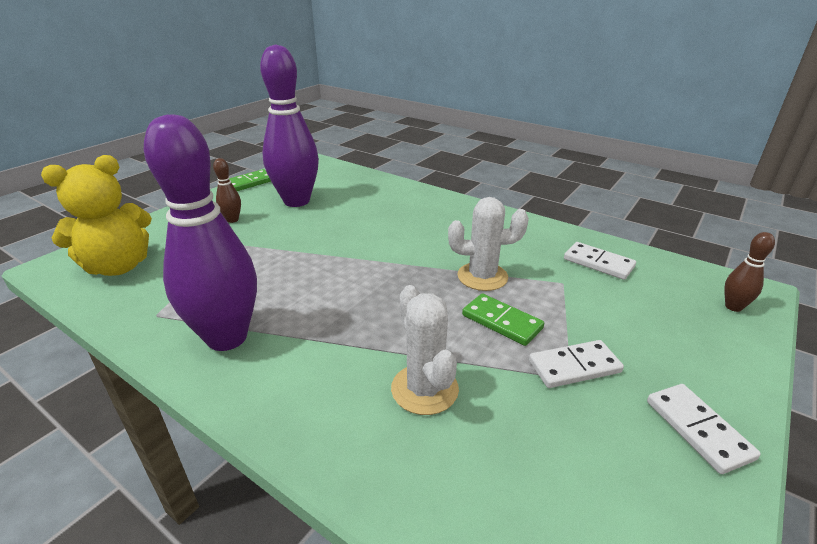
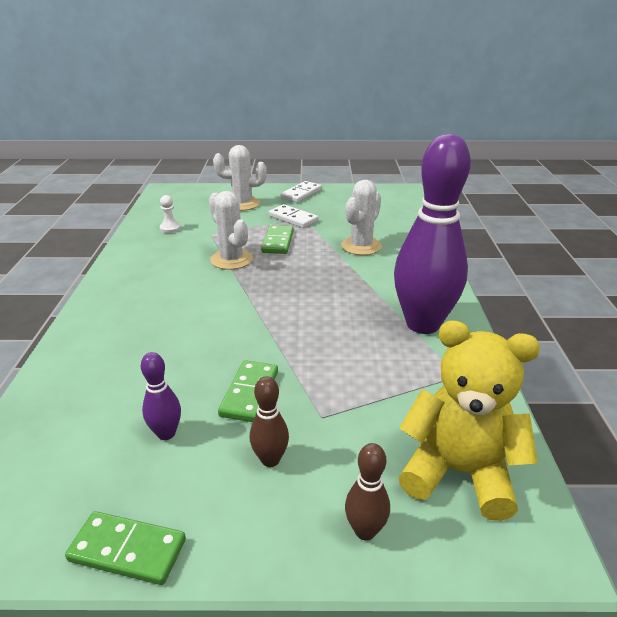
camera: 125 degrees left, 0 degrees up
(287, 229) = (249, 393): none -> green domino
(296, 201) = (166, 433): purple bowling pin -> purple bowling pin, size x0.42
(598, 263) = (170, 228): white domino -> white pawn
(664, 339) = (242, 204): none -> white cactus
(733, 307) = (190, 193): brown bowling pin -> brown bowling pin (365, 530)

